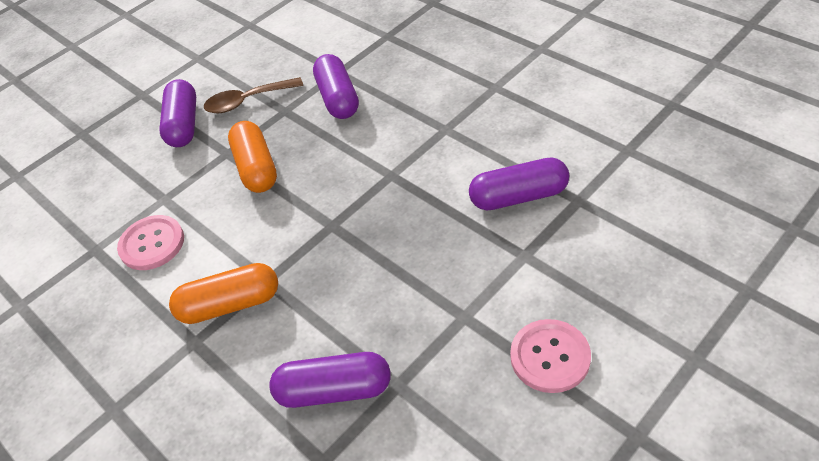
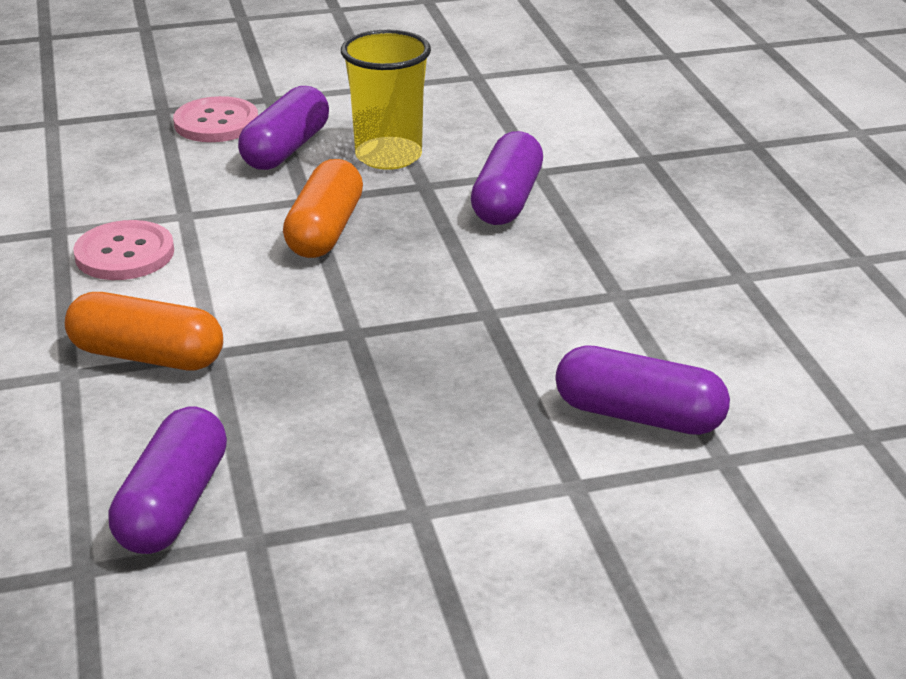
camera: 25 degrees right, 15 degrees down
(248, 101) = (388, 156): brown spoon -> yellow cup
(334, 390) = (173, 505): purple capsule -> purple capsule turned 75 degrees clockwise
(550, 357) = (485, 616): pink button -> pink button (216, 123)

